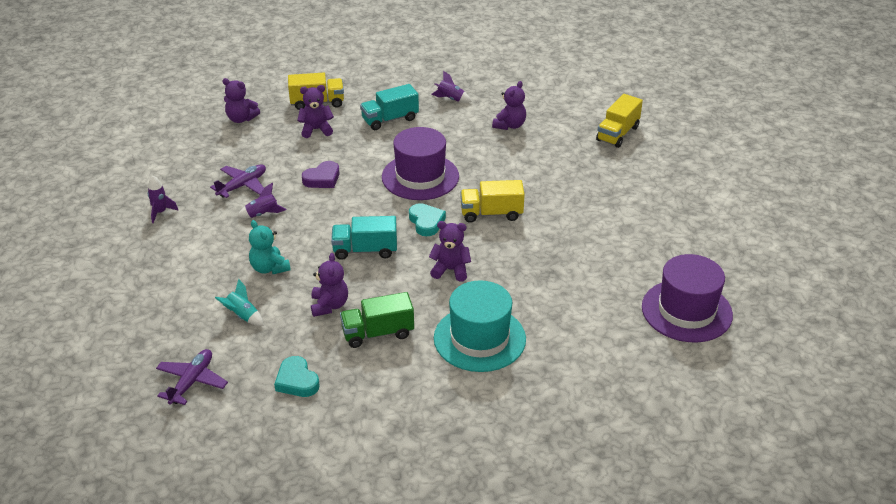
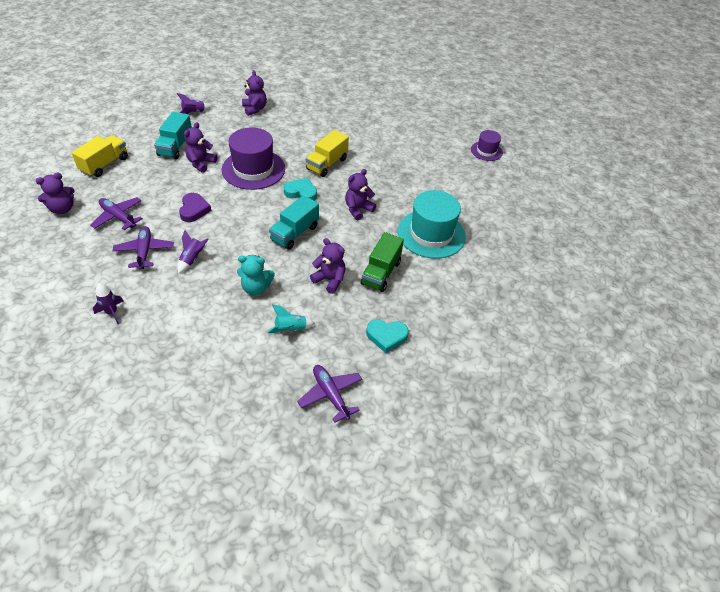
camera: 55 degrees left, 10 degrees up
(265, 149) = (118, 217): none -> purple plane
(316, 130) = (135, 182): purple teddy bear -> purple teddy bear (201, 163)
(617, 134) = (318, 81): yellow truck -> none
(686, 311) = (486, 151): purple hat -> purple hat, size x0.54

